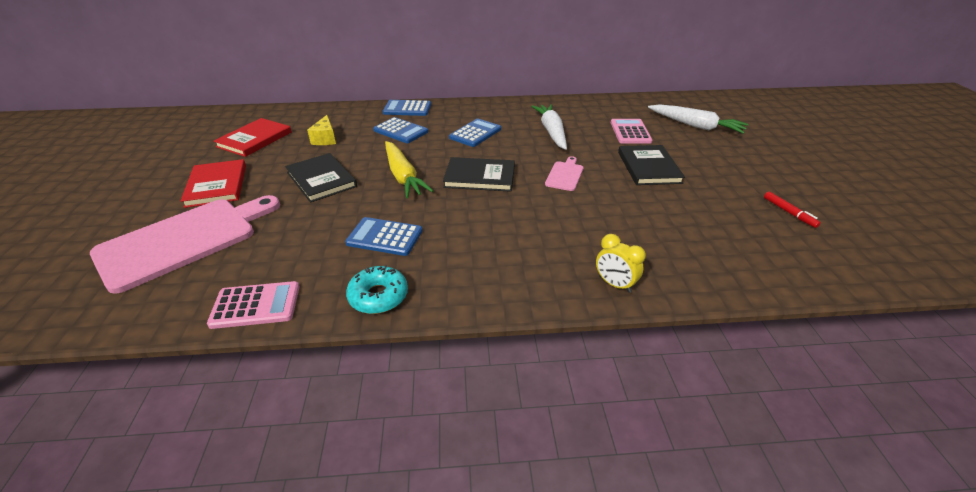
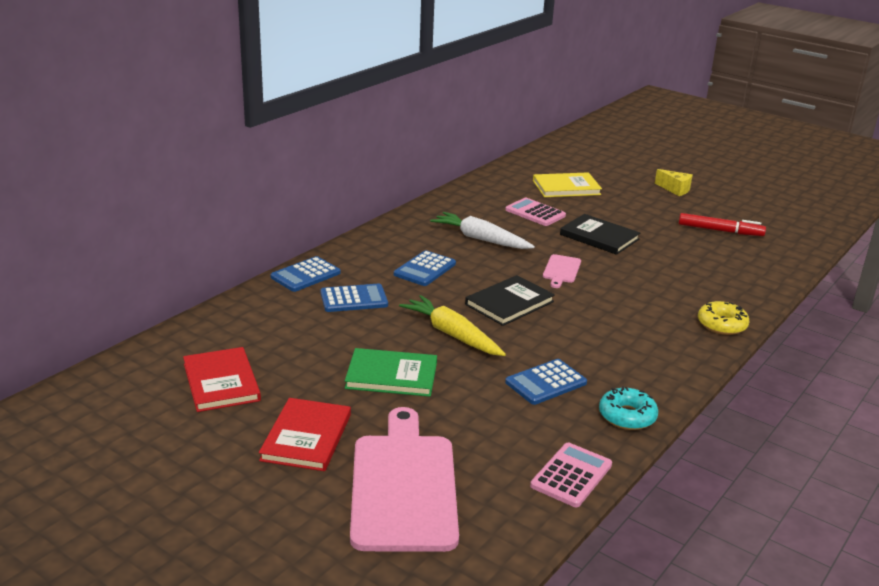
camera: 50 degrees left, 10 degrees down
(216, 185) = (306, 437): red book -> red book turned 75 degrees clockwise
(321, 179) = (391, 375): black book -> green book
(325, 139) = (299, 342): yellow cheese -> yellow cheese (675, 189)
(403, 176) = (452, 335): yellow carrot -> yellow carrot turned 150 degrees counterclockwise
(475, 133) = (425, 269): blue calculator -> blue calculator turned 135 degrees counterclockwise
(565, 175) = (561, 270): pink cutting board -> pink cutting board turned 135 degrees counterclockwise
(614, 284) = (722, 325): yellow clock -> yellow donut
(695, 126) = (566, 187): white carrot -> yellow book
(789, 213) = (720, 231): red marker -> red marker, size x1.65

